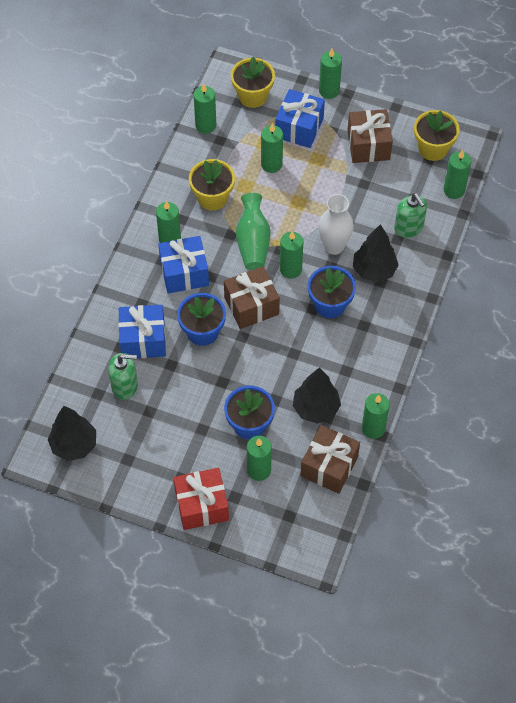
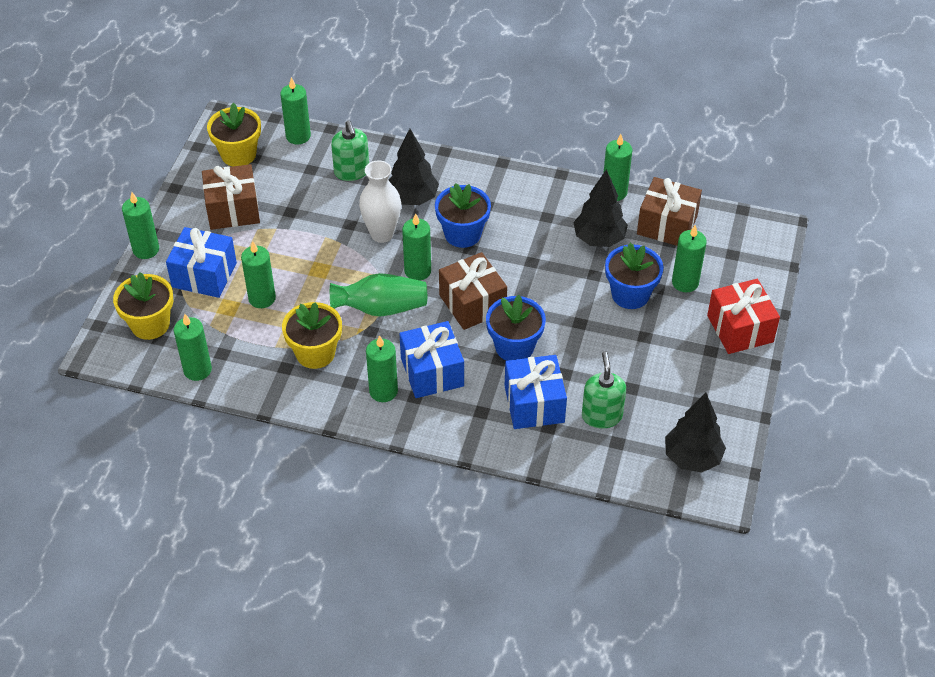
camera: 95 degrees left, 10 degrees down
(408, 227) = (352, 171): green soap dispenser -> green soap dispenser turned 105 degrees clockwise

